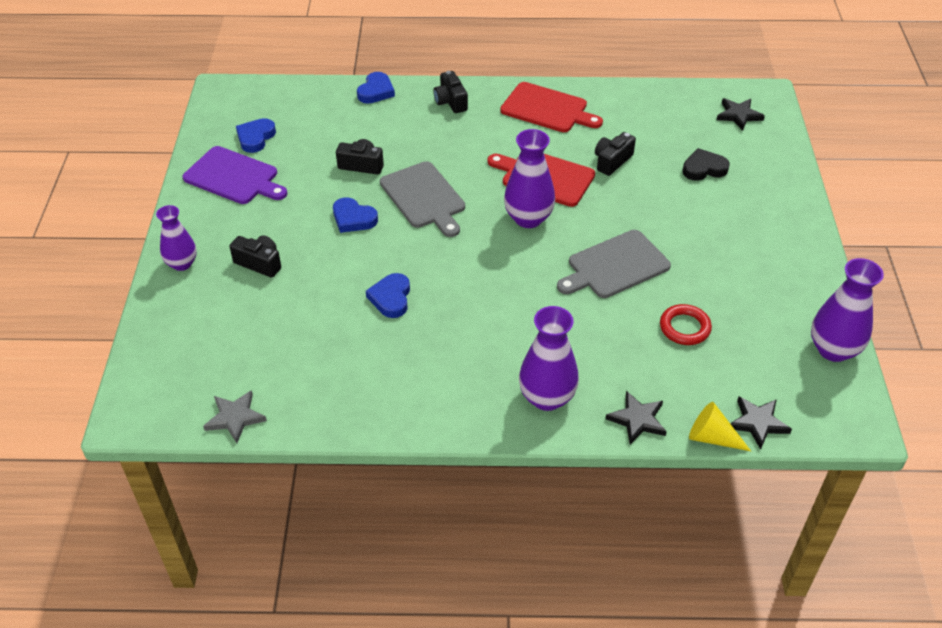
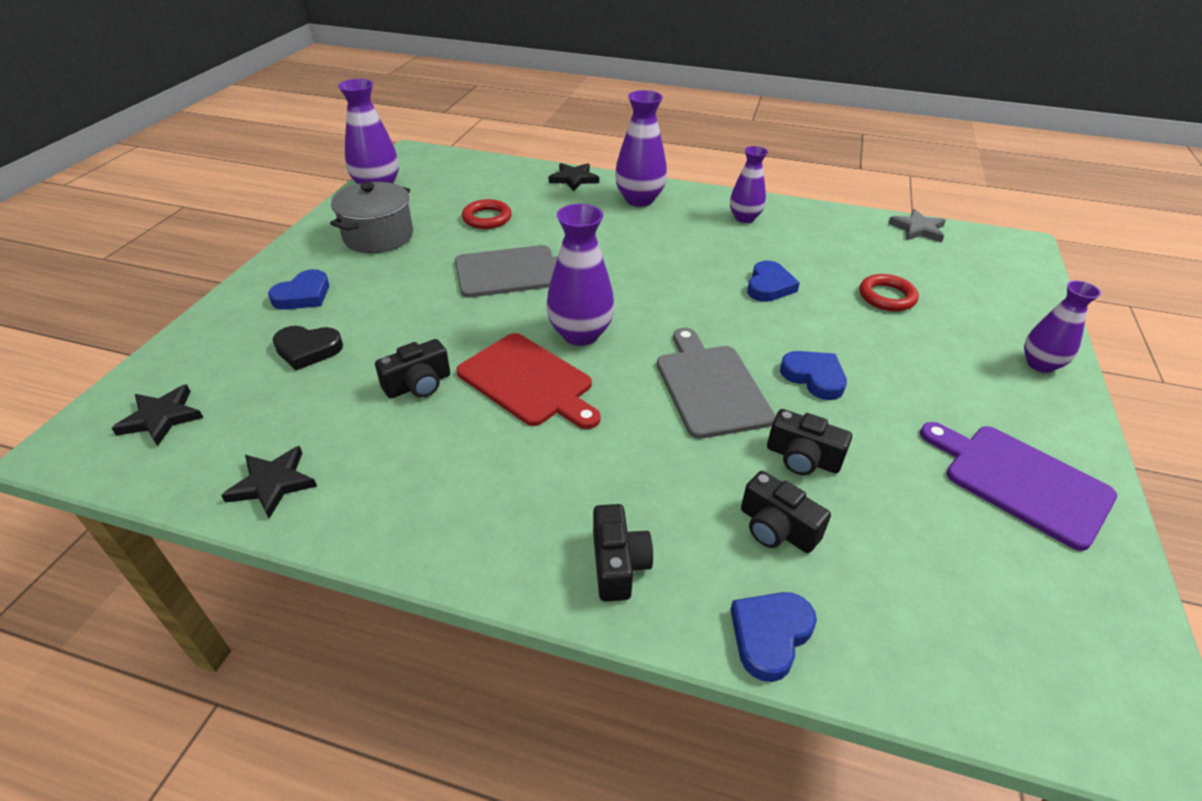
camera: 165 degrees left, 5 degrees down
(255, 138) = (1011, 561): blue heart -> blue heart (303, 295)
(259, 263) = (934, 346): black camera -> black camera (776, 528)
(287, 308) = (887, 297): none -> red ring
(424, 392) = (744, 218): none -> purple vase
(547, 109) = (448, 502): red cutting board -> none
(712, 437) = (525, 164): yellow cone -> none
(758, 423) = (484, 165): black star -> black star (272, 483)
(761, 280) = (378, 236): none -> grey pot

